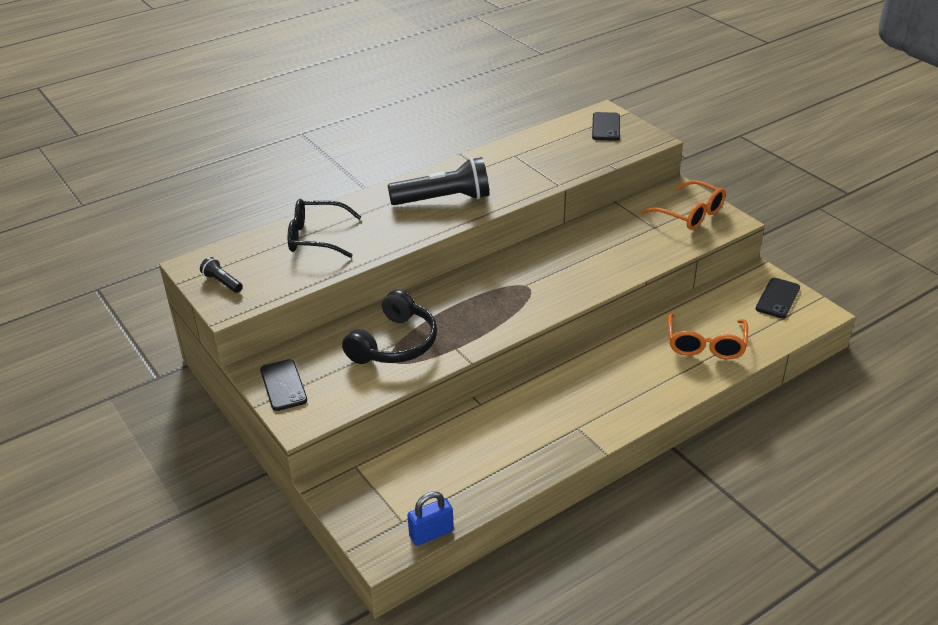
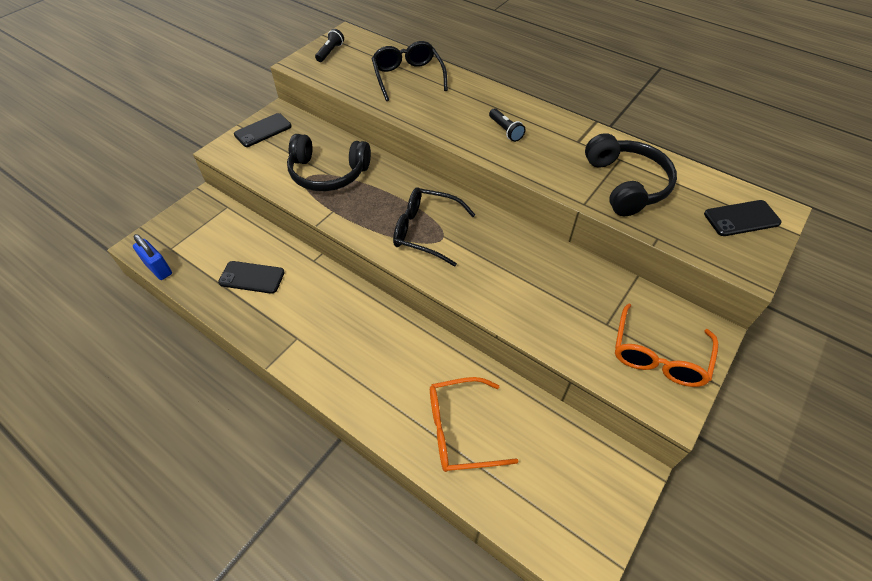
camera: 70 degrees right, 15 degrees up
(444, 199) = (505, 130): black flashlight -> black flashlight, size x0.45
(515, 294) = (426, 231): none -> black glasses
(546, 160) = (626, 184): none -> black headphones
(777, 298) = (587, 504): black phone -> black phone (252, 277)

